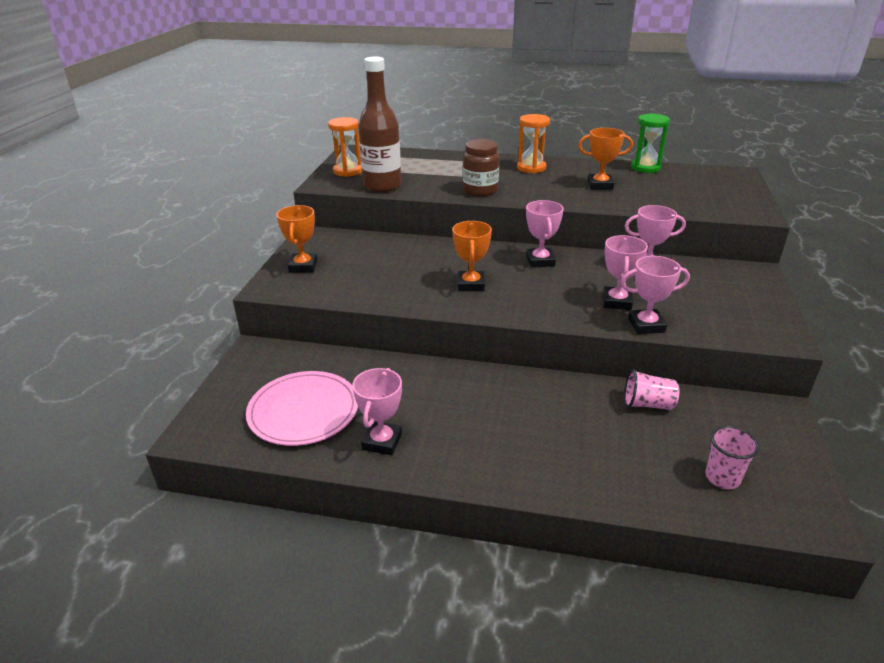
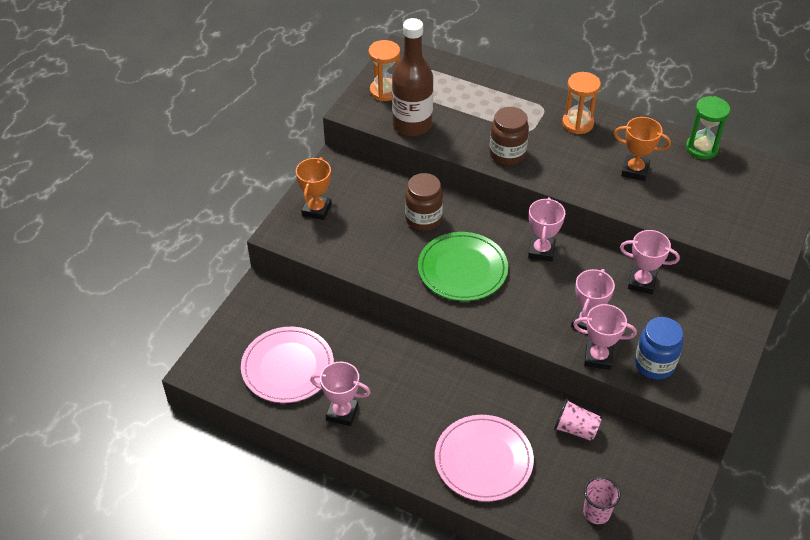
camera: 15 degrees right, 15 degrees up
(382, 442) = (342, 413): pink trophy -> pink trophy turned 75 degrees clockwise
(415, 257) = (423, 219): none -> brown jar
(471, 284) = (462, 269): orange trophy -> green plate
(566, 454) = (483, 460): none -> pink plate
(704, 321) = (654, 364): none -> blue jar

